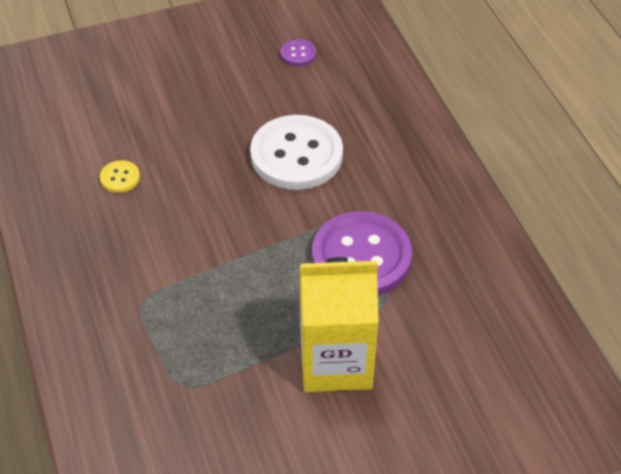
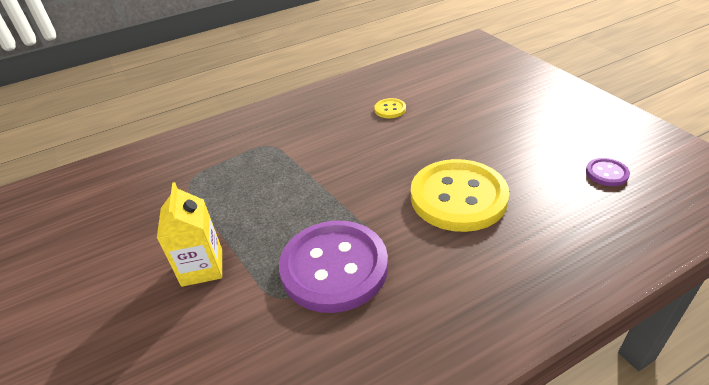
camera: 85 degrees right, 10 degrees down
(296, 155) = (458, 197): white button -> yellow button
(336, 362) = (202, 267): yellow carton -> yellow carton, size x0.61

